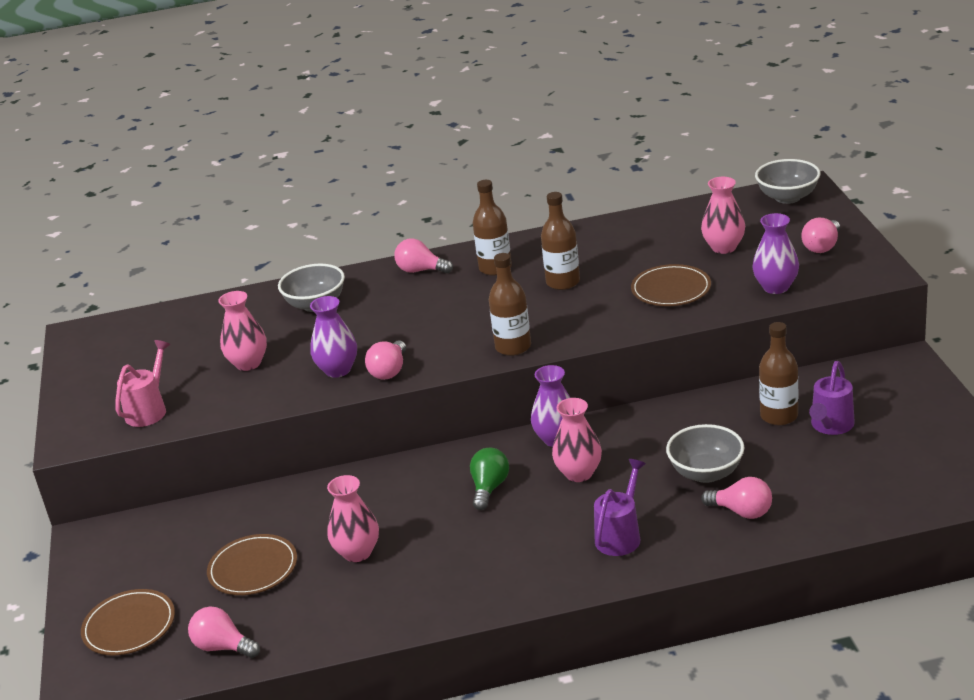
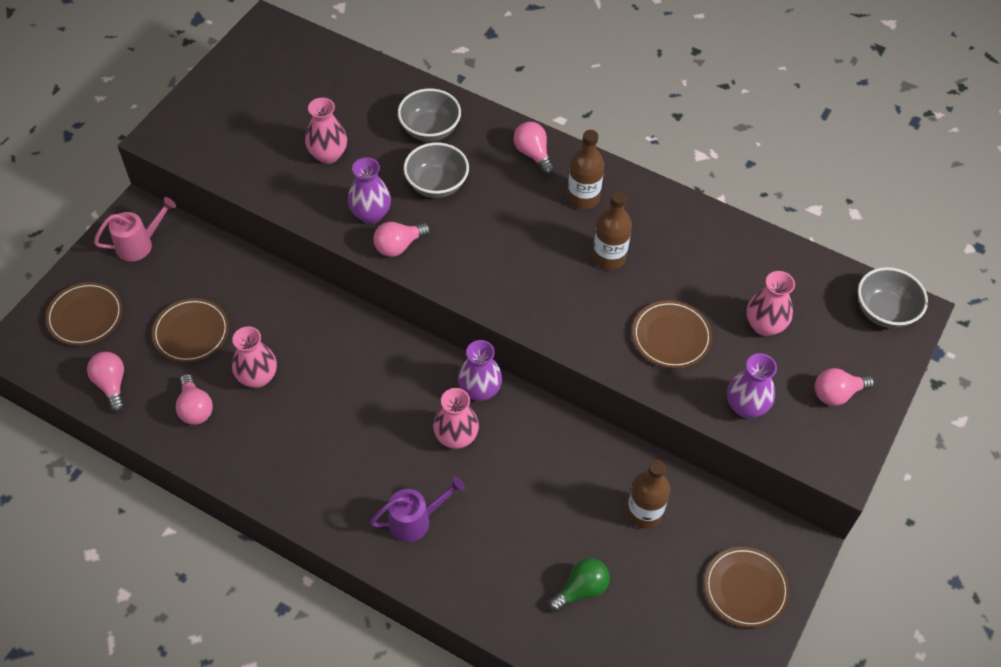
camera: 35 degrees right, 25 degrees up
(149, 410) = (229, 148): pink watering can -> pink watering can (140, 244)
(489, 488) = (390, 396): green light bulb -> green light bulb (581, 589)
(513, 347) = (498, 296): brown bottle -> none
(706, 473) = (532, 518): grey bowl -> grey bowl (436, 185)
(742, 512) = (511, 577): pink light bulb -> pink light bulb (195, 408)
(830, 426) = (665, 558): purple watering can -> none
(906, 403) = (745, 588): none -> brown plate

